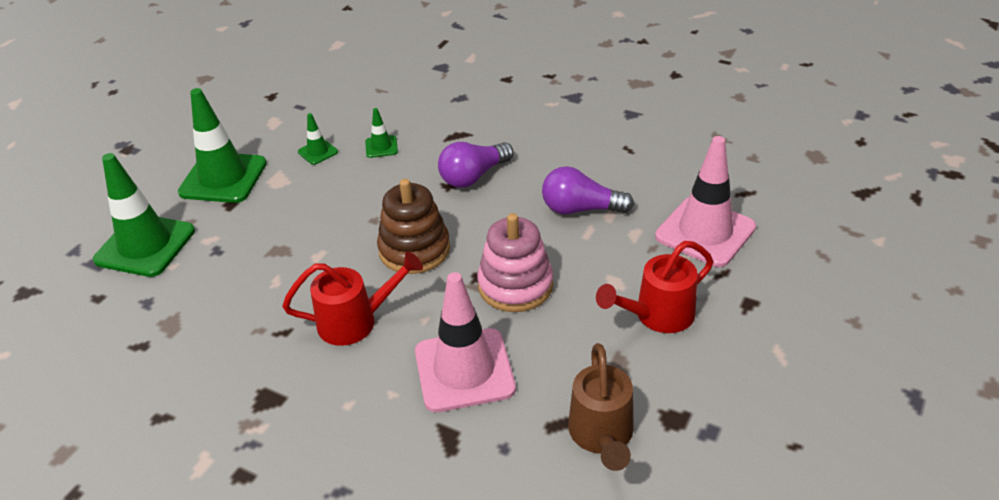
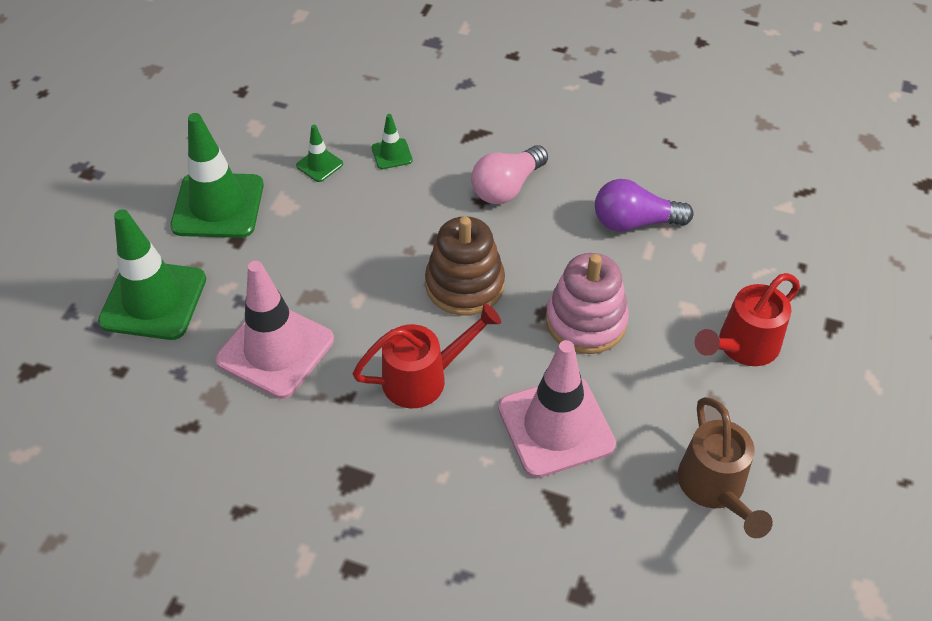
camera: 10 degrees left, 10 degrees up
(473, 176) = (507, 187): purple light bulb -> pink light bulb
(705, 232) = (772, 242): pink traffic cone -> pink traffic cone (275, 350)

